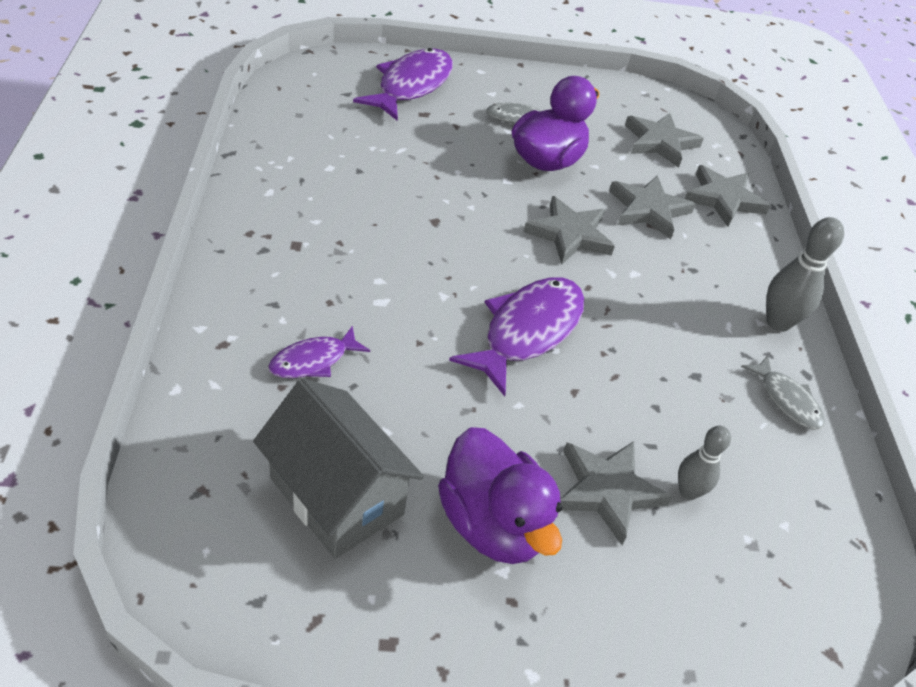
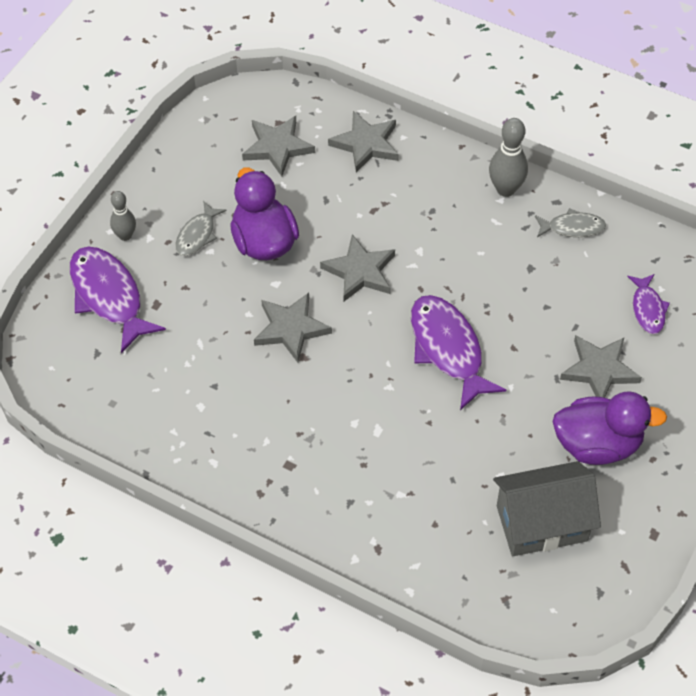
camera: 55 degrees left, 10 degrees up
(313, 361) = (419, 496): purple fish -> purple fish (647, 309)
(648, 210) = (356, 203): grey star -> grey star (291, 329)
(688, 492) = (618, 326): grey bowling pin -> grey bowling pin (125, 235)

